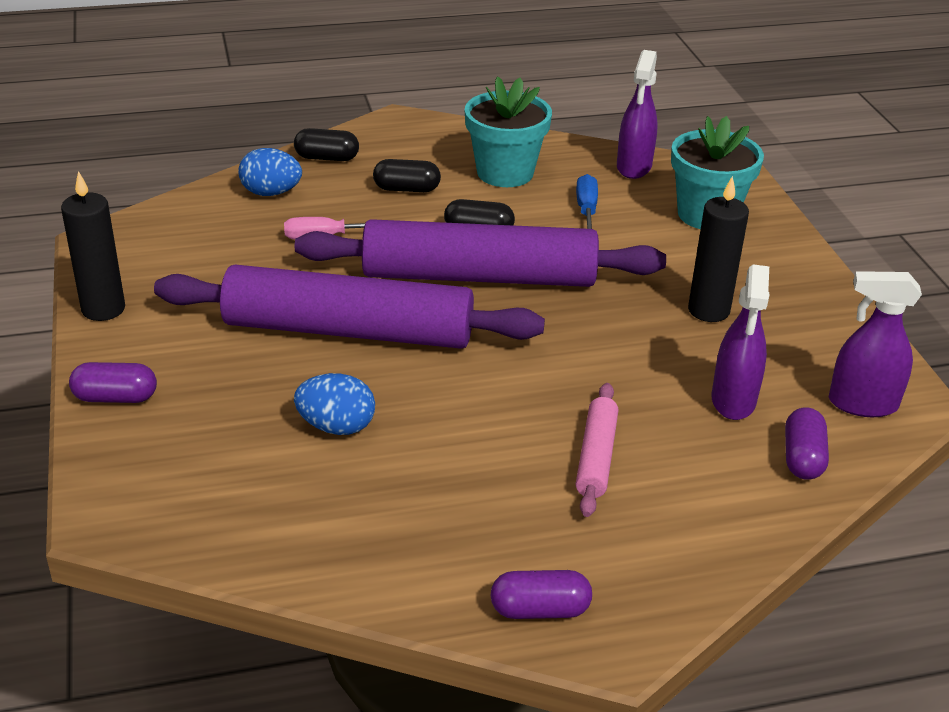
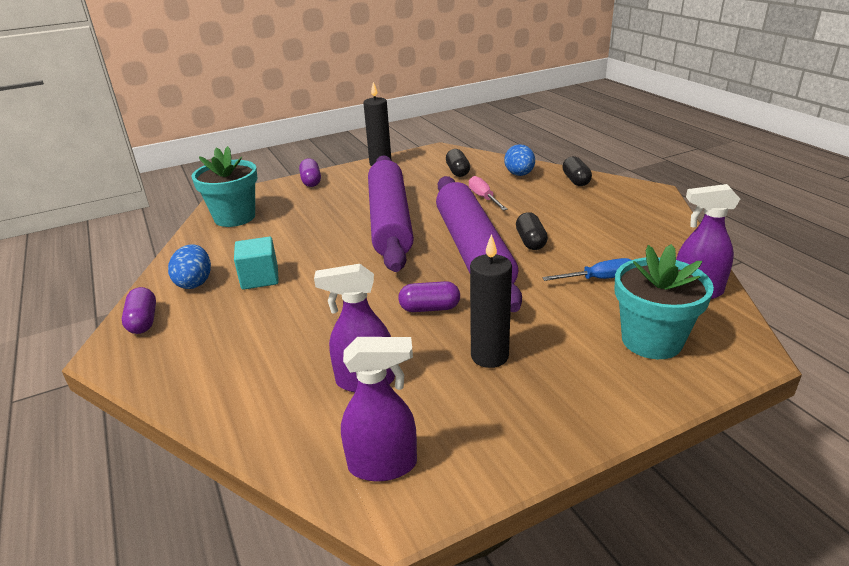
camera: 80 degrees right, 5 degrees down
(336, 427) = (299, 235): blue egg -> blue egg (195, 282)
(406, 189) = (562, 209): black capsule -> black capsule (457, 171)
(461, 477) = (260, 278): none -> turquoise cube
(505, 173) = (621, 238): turquoise flower pot -> turquoise flower pot (235, 217)
(596, 457) = (284, 323): pink rolling pin -> none
(802, 458) = (296, 427): purple capsule -> purple capsule (430, 308)
(862, 404) = (383, 465): purple spray bottle -> purple spray bottle turned 90 degrees clockwise

